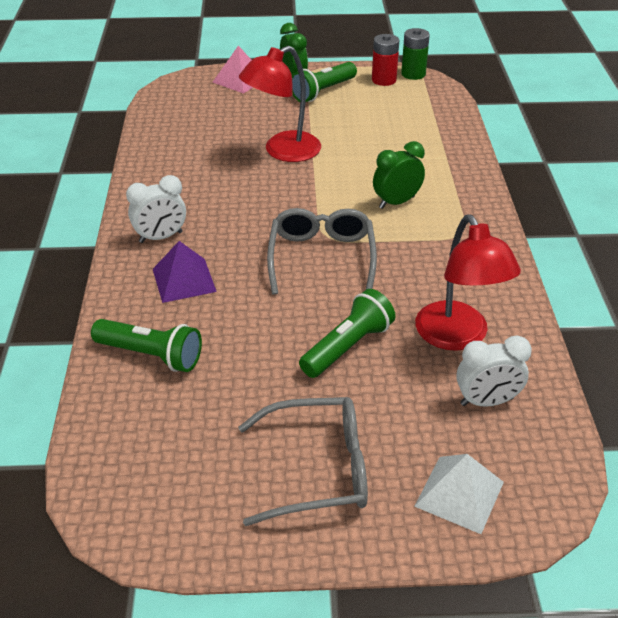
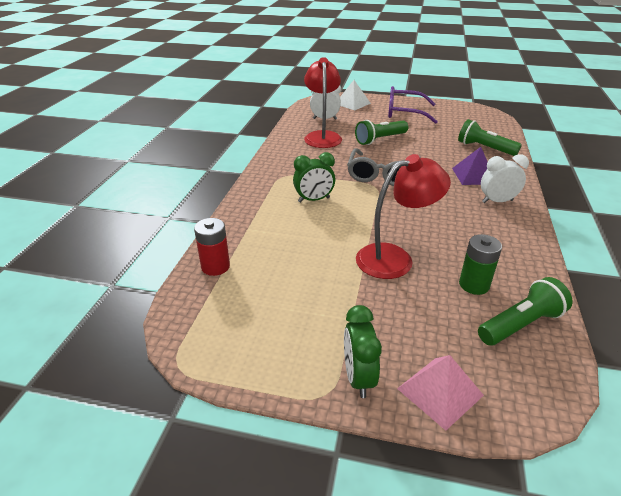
camera: 165 degrees left, 5 degrees down
(317, 469) = (405, 112): grey glasses -> purple glasses
(323, 92) = (326, 339): green flashlight -> green flashlight (521, 324)
(384, 80) = (235, 347): red battery -> red battery (215, 266)
(413, 74) = (189, 352): green battery -> green battery (474, 285)

